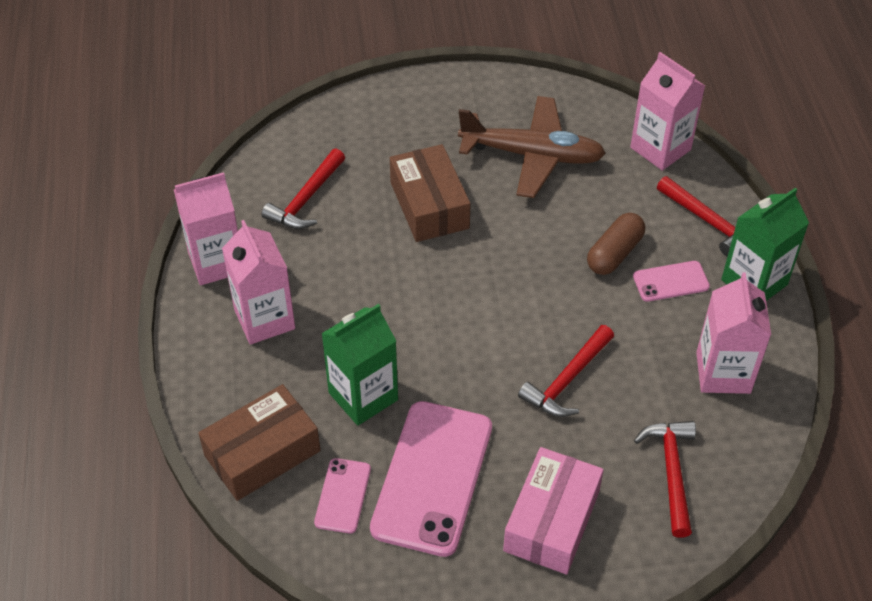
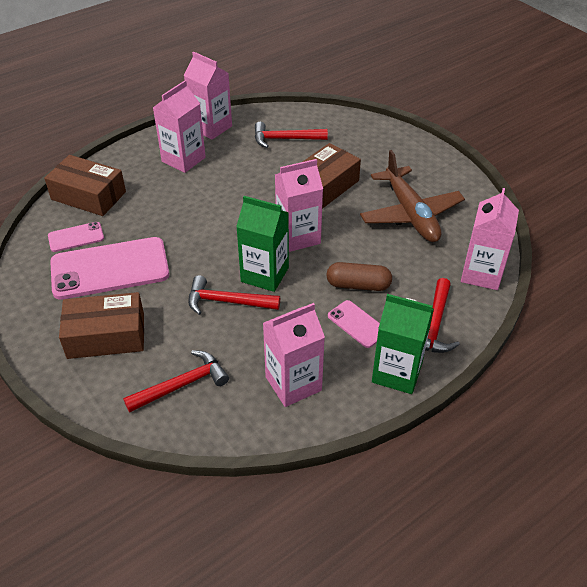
camera: 60 degrees right, 5 degrees down
(363, 396) = (153, 217): green carton -> green carton (265, 274)
(501, 269) = (298, 237): none -> pink carton
(551, 520) = (106, 336): pink box -> brown box

